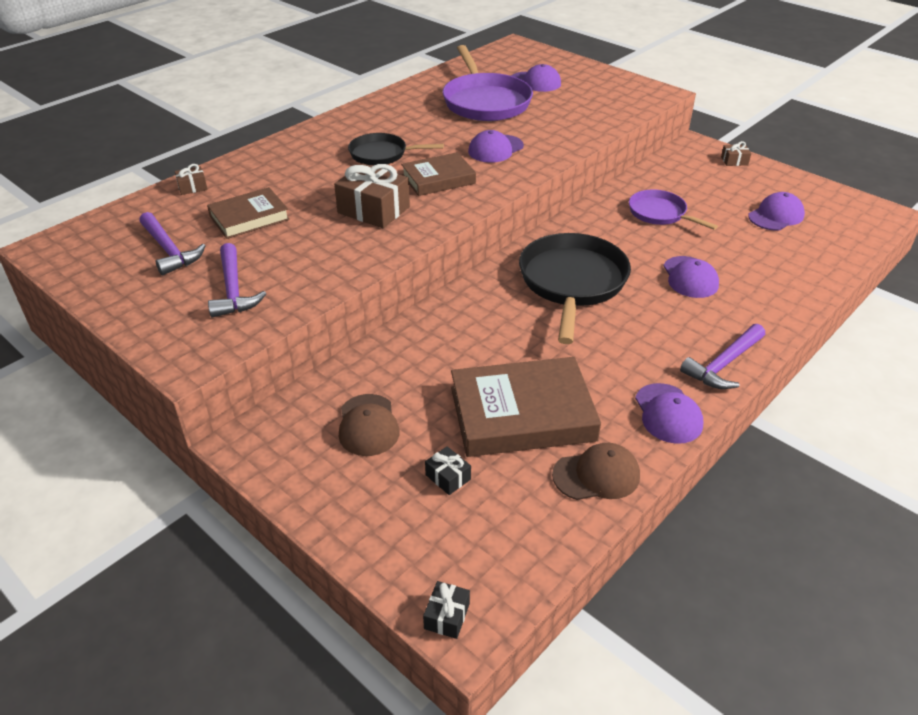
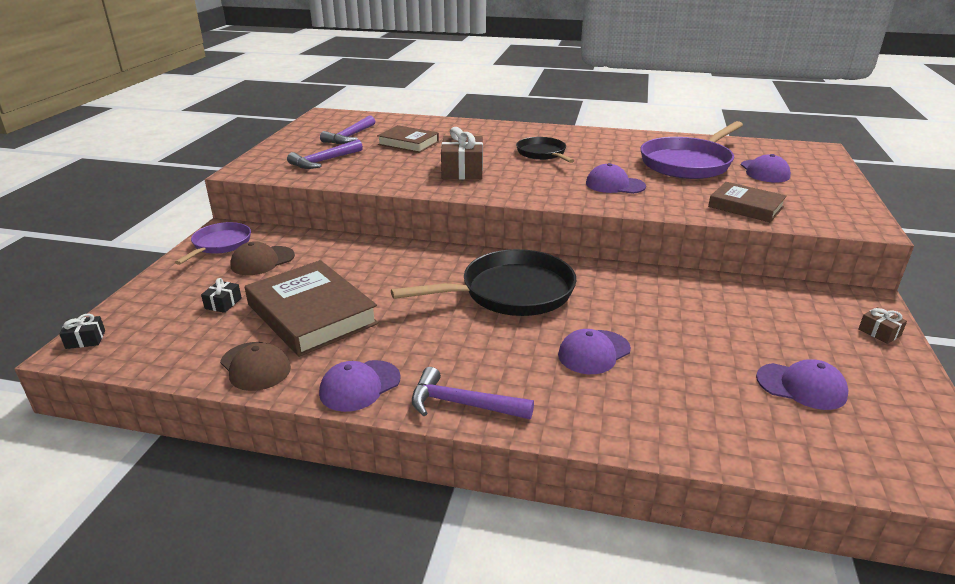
camera: 60 degrees right, 10 degrees down
(192, 187) = (425, 122): brown gift -> none
(438, 179) = (535, 178): brown book -> brown book (745, 207)
(660, 213) = (689, 310): purple pan -> purple pan (220, 244)

